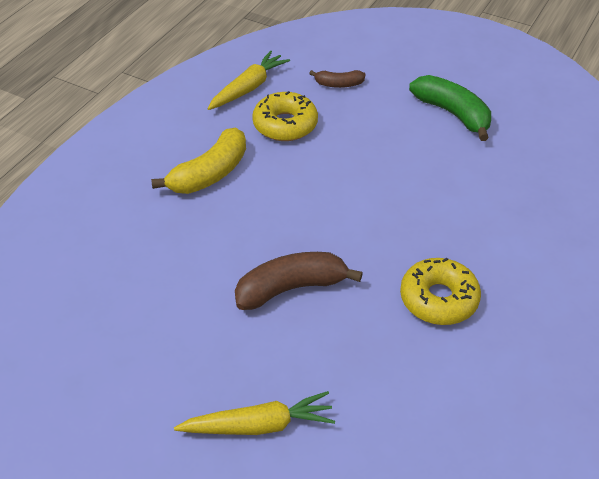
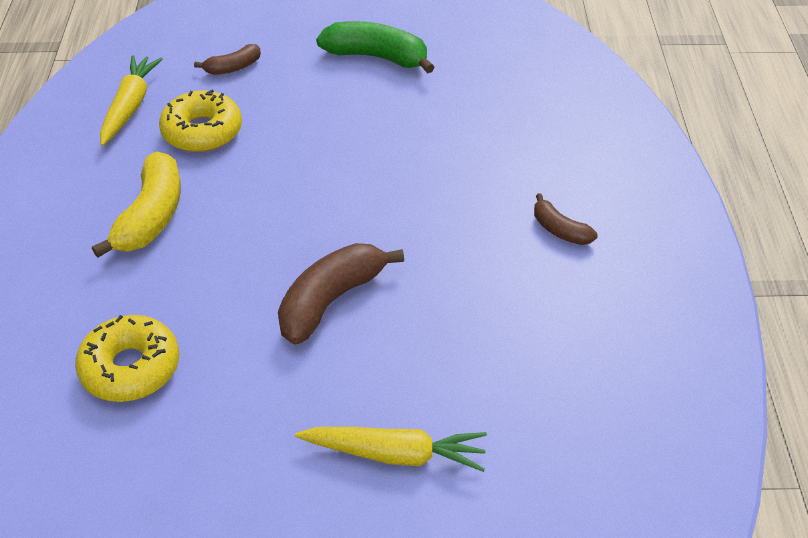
camera: 30 degrees left, 0 degrees up
(259, 425) = (396, 454): yellow carrot -> yellow carrot turned 45 degrees clockwise
(438, 299) = (489, 247): yellow donut -> yellow donut (130, 368)
(507, 310) = (560, 230): none -> brown banana

